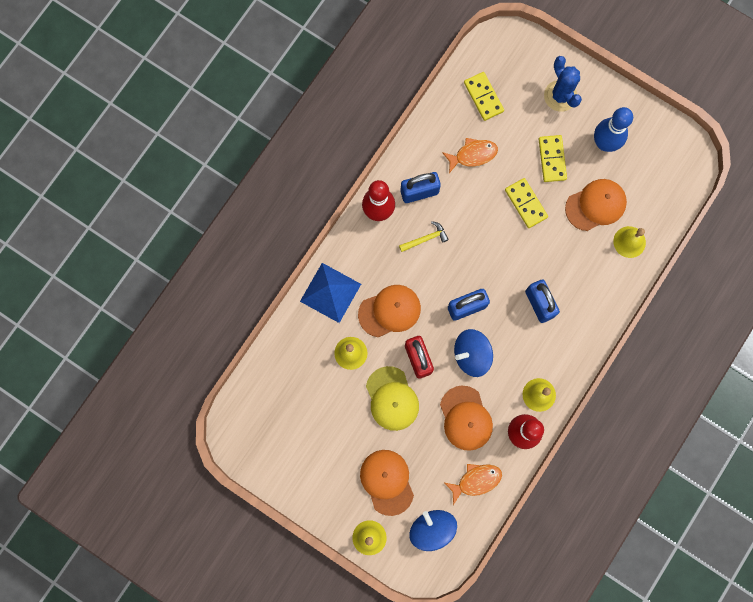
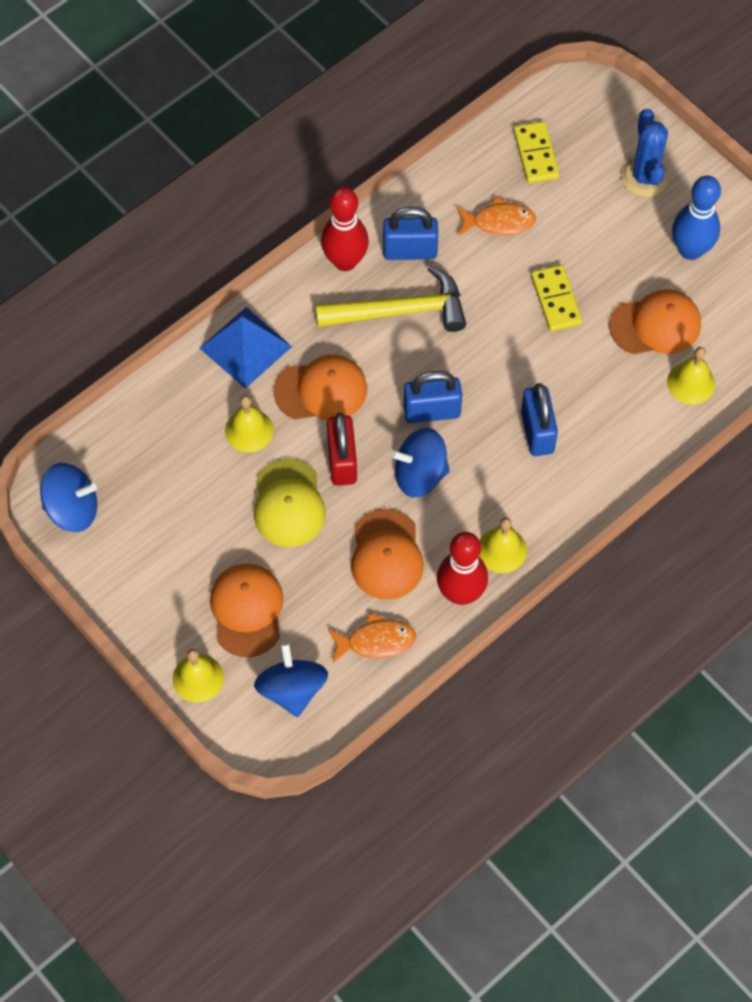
camera: 15 degrees right, 15 degrees down
(251, 441) = (72, 509): none -> blue spinning top
(425, 238) = (400, 311): yellow hammer -> yellow hammer, size x2.08
(552, 159) = (610, 253): yellow domino -> none

